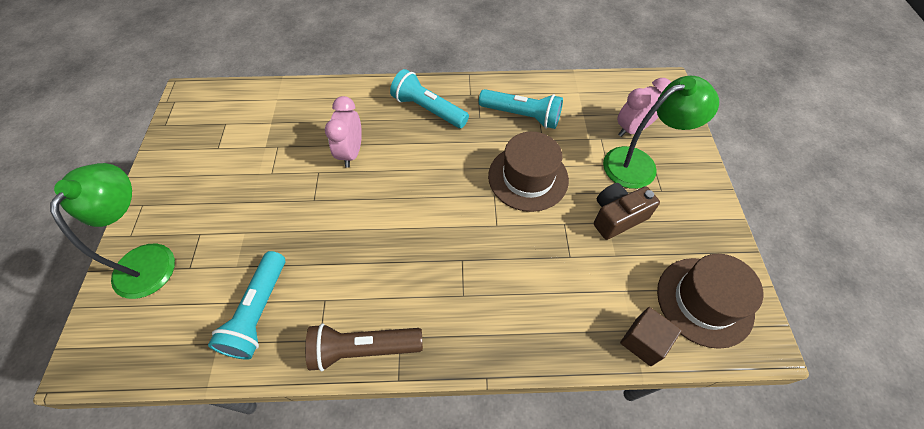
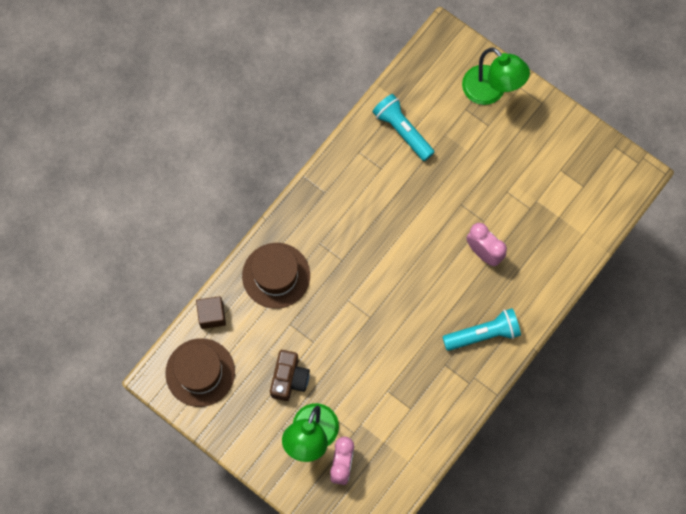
camera: 130 degrees right, 15 degrees up
(363, 349) = (334, 170): brown flashlight -> none
(522, 116) = (421, 396): turquoise flashlight -> none
(528, 177) = (365, 351): brown hat -> brown hat (276, 275)

